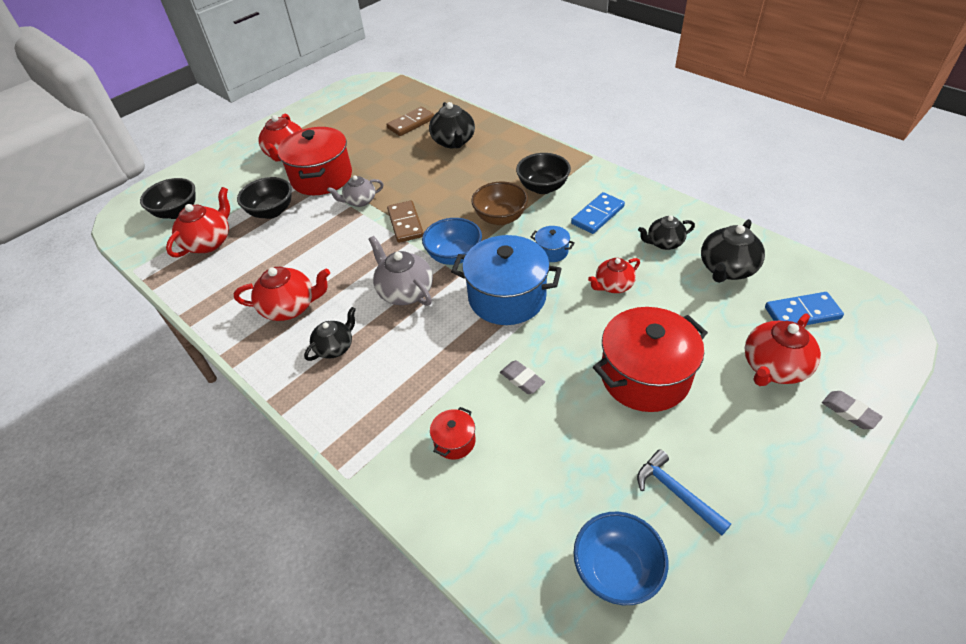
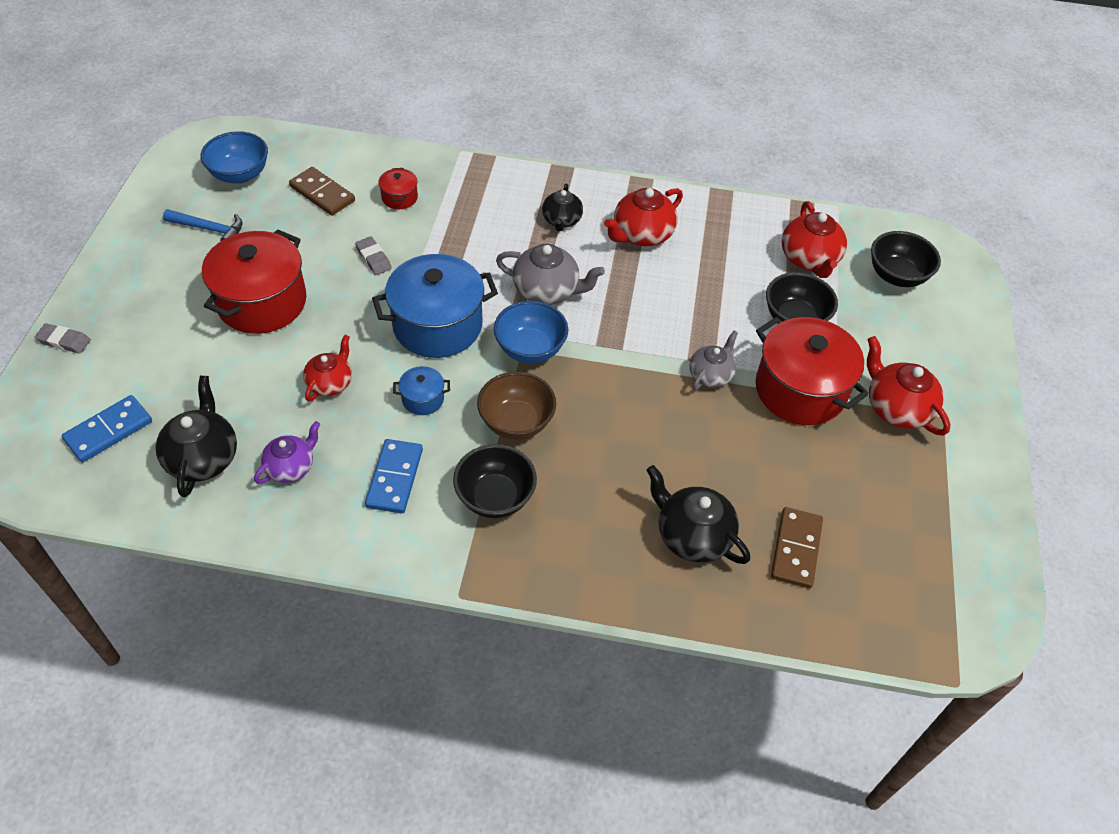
camera: 140 degrees right, 5 degrees up
(405, 223) = (624, 367): brown domino -> brown domino (322, 194)
(522, 379) = (373, 258): grey eraser -> grey eraser turned 45 degrees clockwise
(664, 243) = (291, 467): black teapot -> purple teapot
(773, 367) = (138, 357): red teapot -> none

